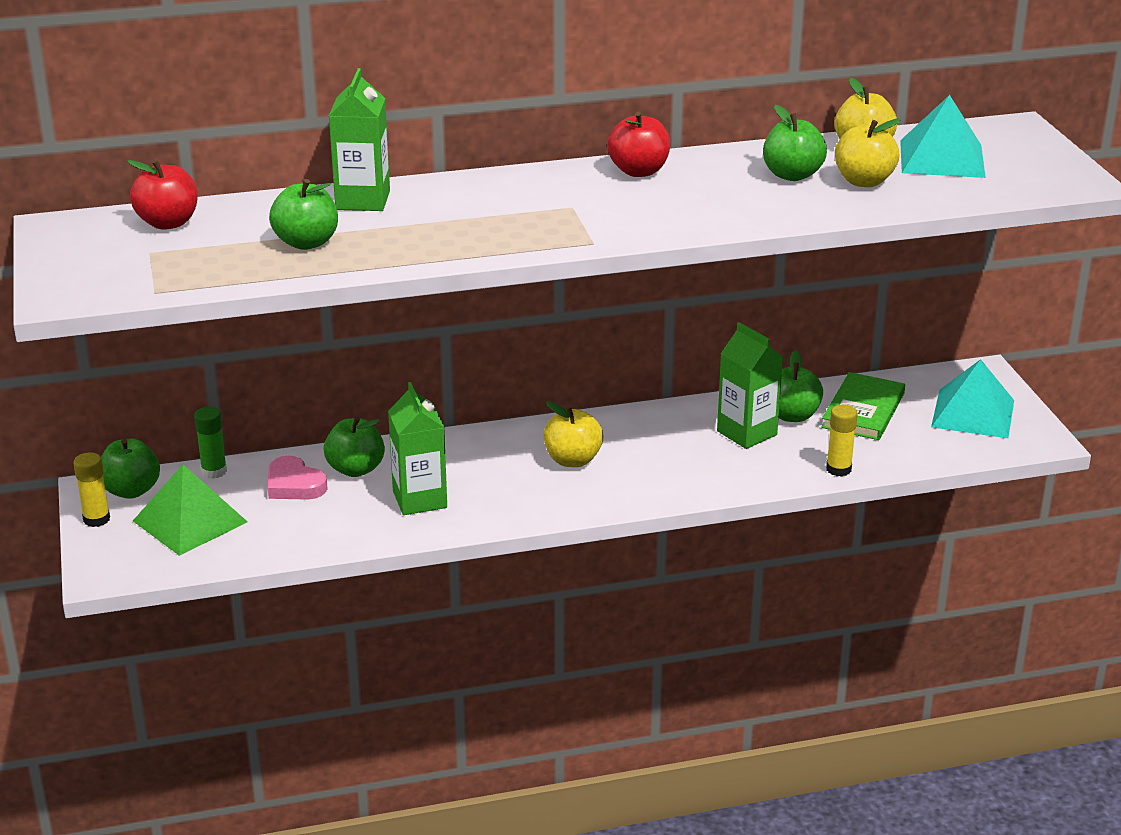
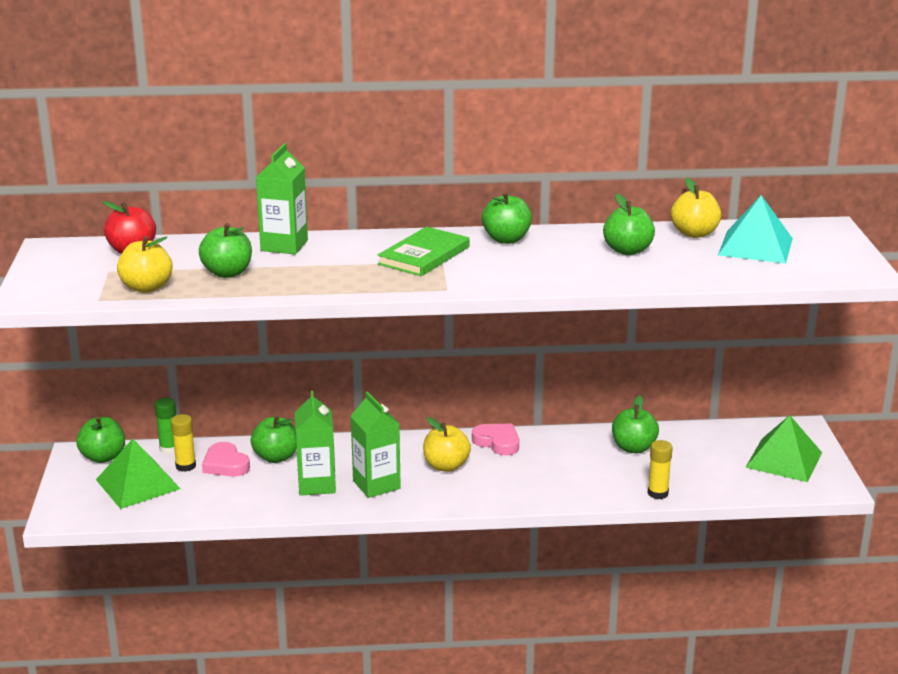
camera: 10 degrees right, 5 degrees down
(96, 519) = (70, 476): yellow glue stick -> yellow glue stick (185, 466)
(626, 424) = (497, 442): none -> pink heart
(639, 171) = (506, 239): red apple -> green apple
(747, 433) = (592, 458): green carton -> green carton (376, 485)
(863, 410) = (693, 449): green book -> green book (424, 255)
(864, 181) = (684, 259): yellow apple -> yellow apple (147, 287)
(973, 413) = (784, 459): turquoise pyramid -> green pyramid

